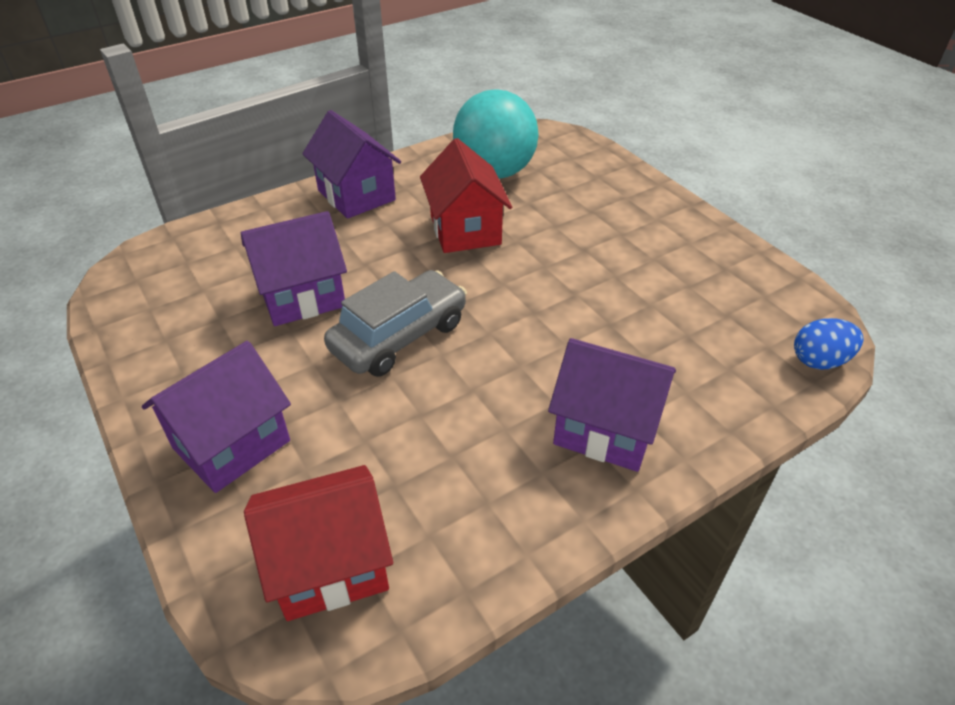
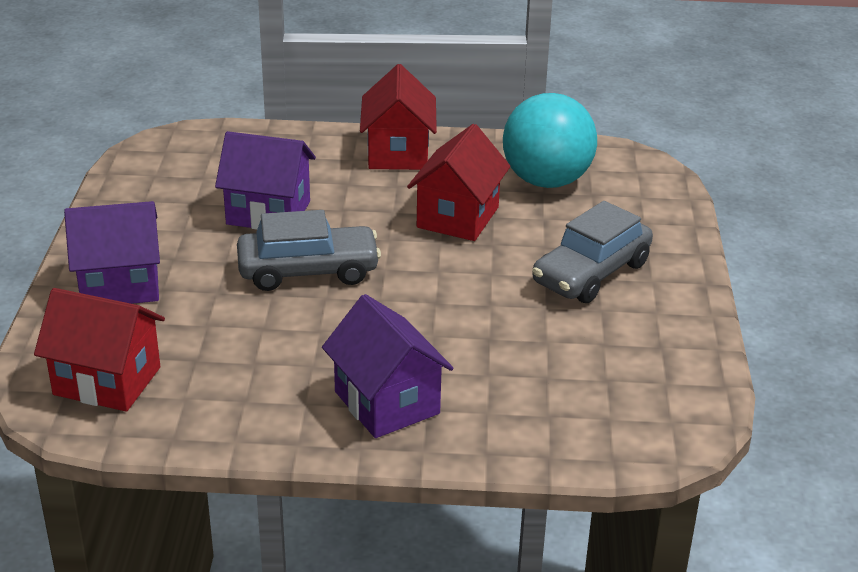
camera: 35 degrees right, 10 degrees down
(356, 195) = (398, 153): purple house -> red house
(612, 232) = (591, 273): none -> grey car
(819, 361) = (641, 449): blue egg -> none

